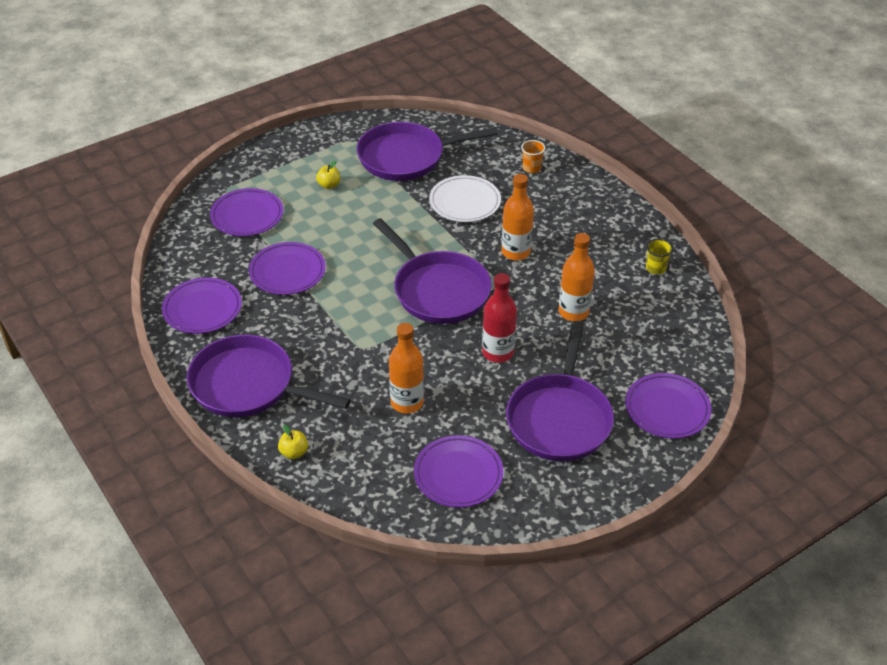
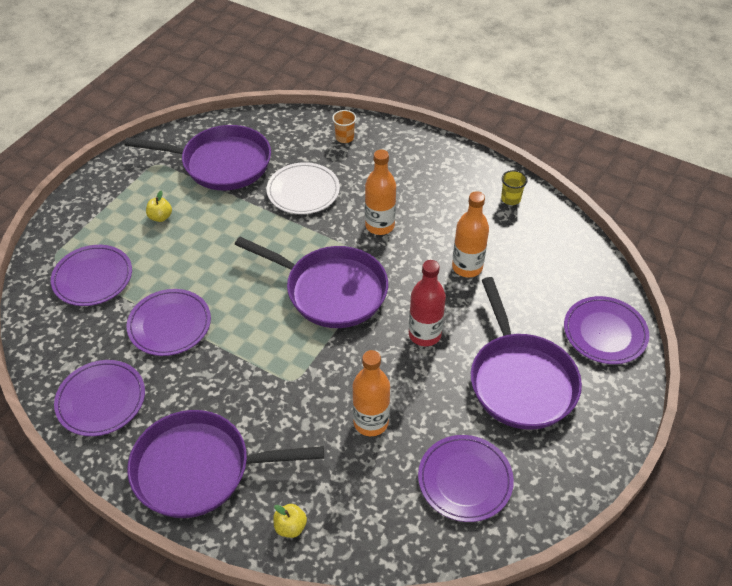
camera: 25 degrees left, 5 degrees up
(406, 157) = (221, 163): purple pan -> purple pan turned 135 degrees counterclockwise

